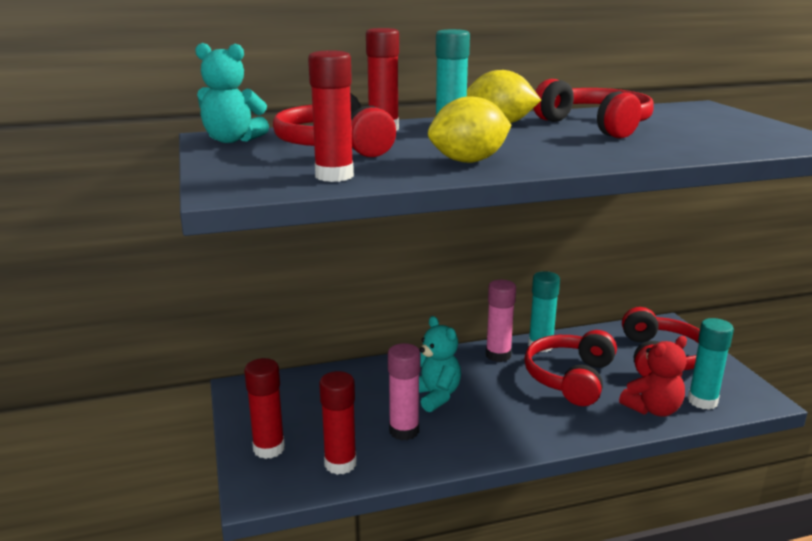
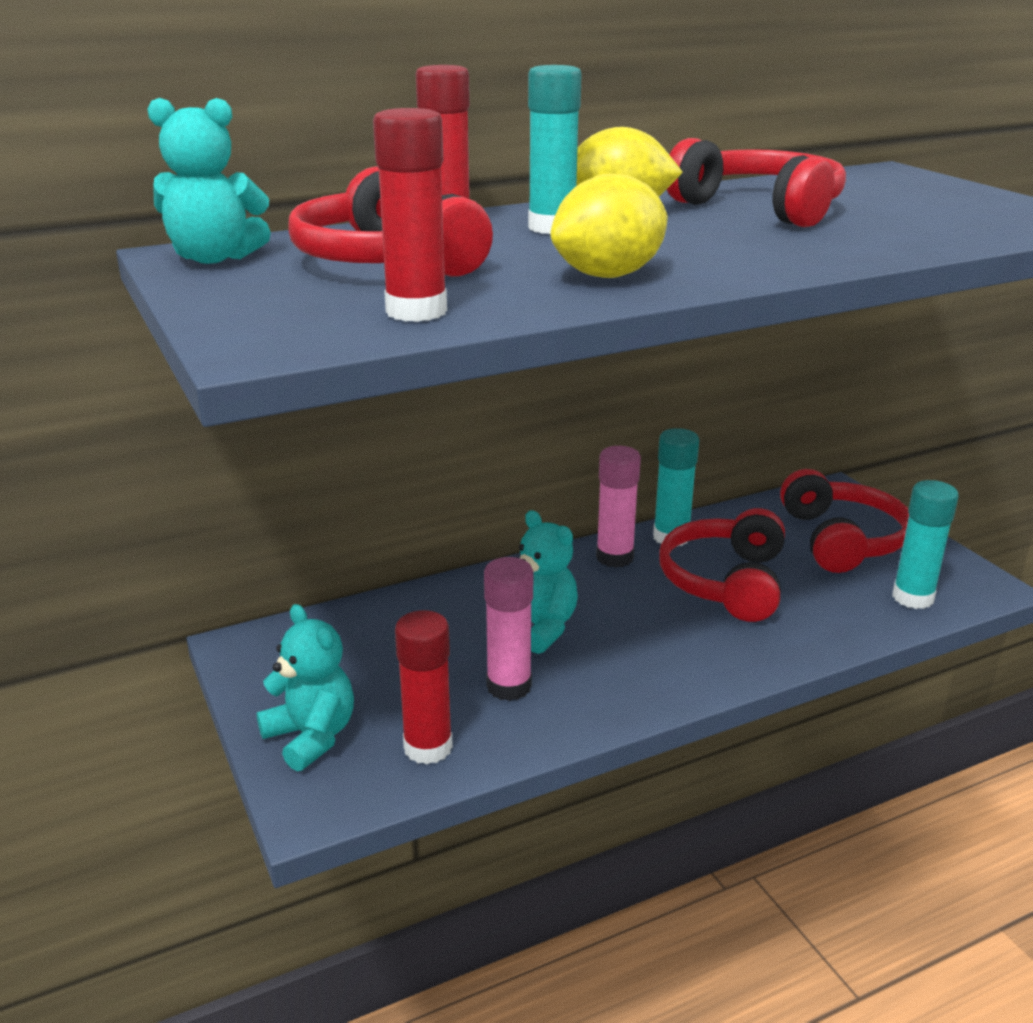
camera: 10 degrees left, 5 degrees up
(269, 448) = (311, 736): red glue stick -> turquoise teddy bear
(653, 409) = (850, 616): red teddy bear -> none

